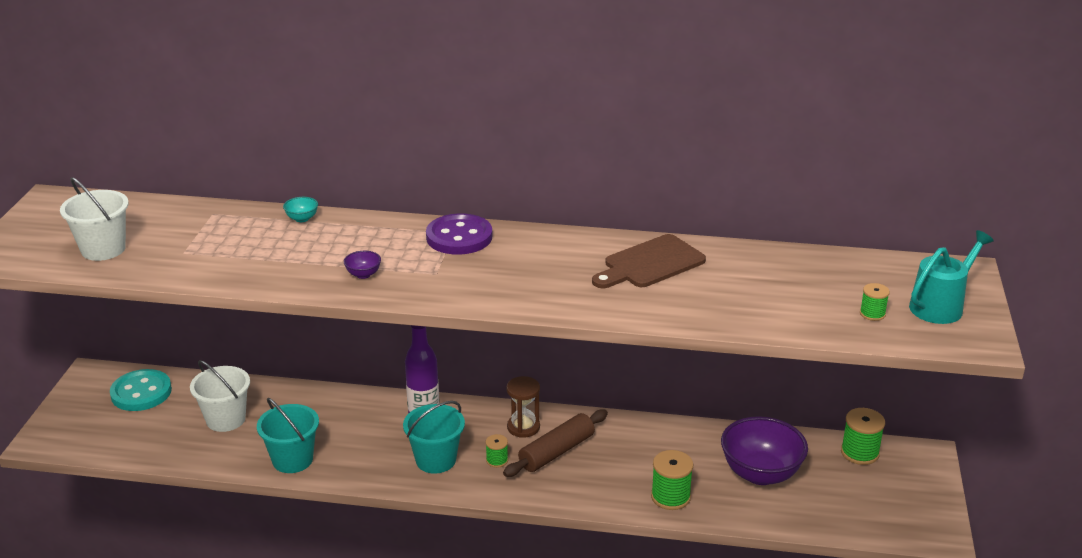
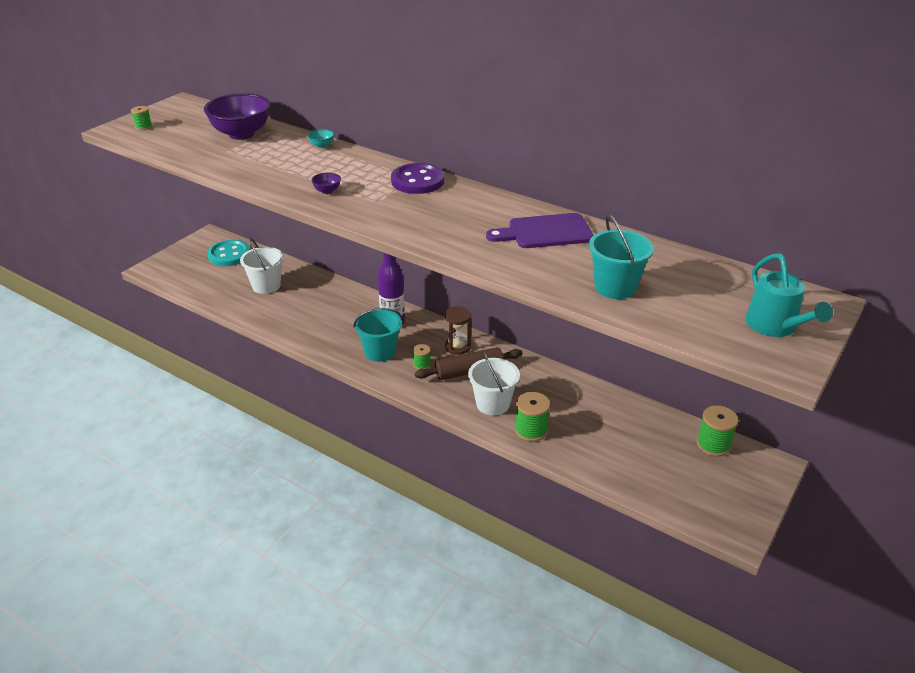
camera: 25 degrees right, 5 degrees up
(103, 249) = (181, 138): white bucket -> white bucket (493, 404)
(292, 460) = (287, 324): turquoise bucket -> turquoise bucket (615, 287)
(650, 264) = (545, 232): brown cutting board -> purple cutting board
(760, 473) = (616, 435): purple bowl -> purple bowl (241, 134)
(872, 314) = (703, 316): green spool -> green spool (143, 127)
(940, 306) = (775, 326): turquoise watering can -> turquoise watering can turned 90 degrees clockwise

